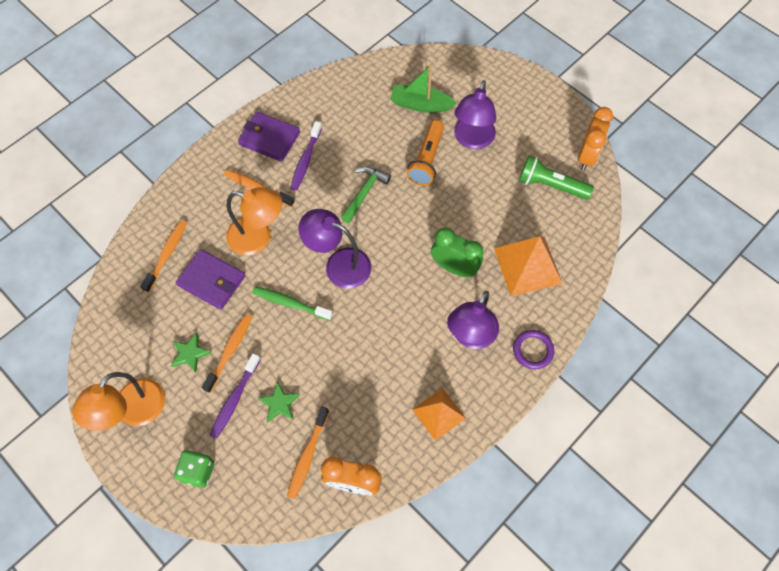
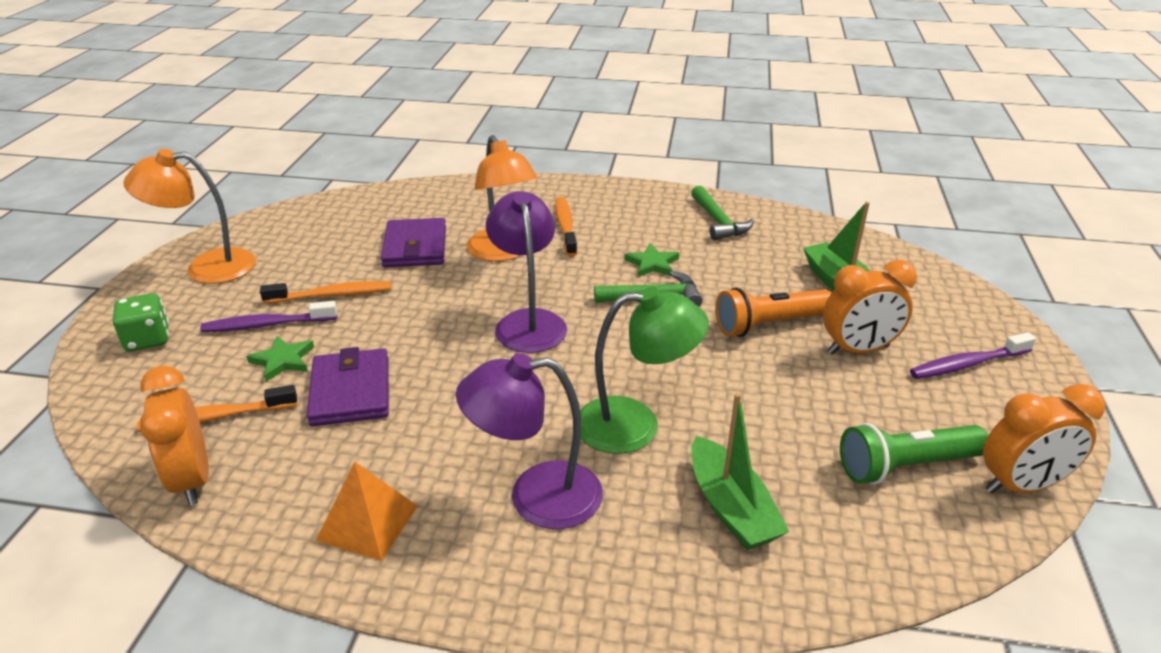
camera: 55 degrees right, 30 degrees down
(167, 254) = (421, 210): orange toothbrush -> none
(190, 353) = (308, 271): green star -> green star (652, 264)
(269, 138) = (638, 208): purple wallet -> purple wallet (350, 391)
(290, 303) = (435, 309): green toothbrush -> none
(305, 160) = (642, 240): purple toothbrush -> purple toothbrush (967, 364)
(319, 110) = (718, 221): none -> green hammer
(454, 267) = (635, 425): green clock -> green lamp
(472, 140) = (858, 349): purple lamp -> orange clock
(527, 266) = (731, 507): orange pyramid -> green boat
(533, 350) = (580, 592): purple ring -> none
(551, 185) = (906, 466): green flashlight -> green flashlight turned 90 degrees counterclockwise

